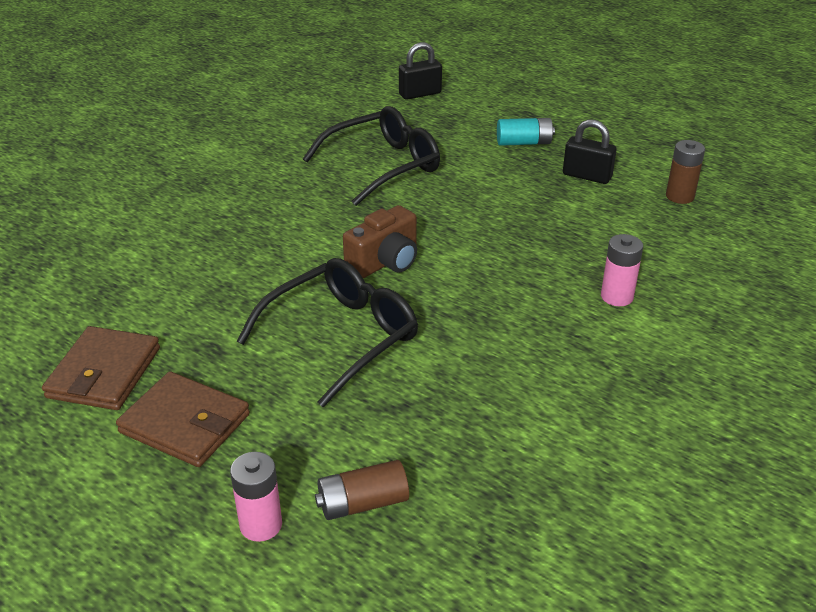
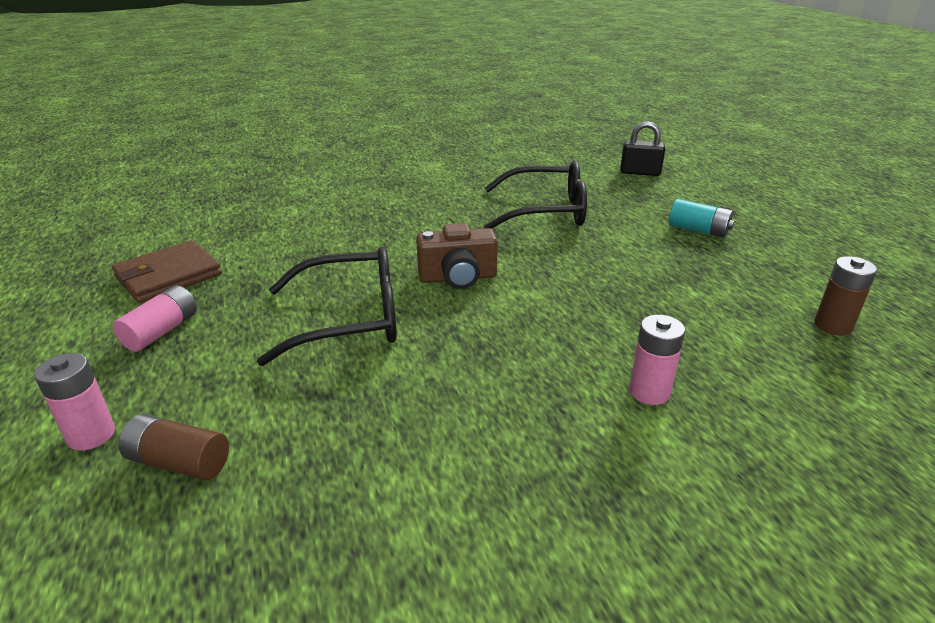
camera: 35 degrees right, 5 degrees down
(185, 423) = (161, 331): brown wallet -> pink battery
(587, 176) = (736, 274): black padlock -> none

